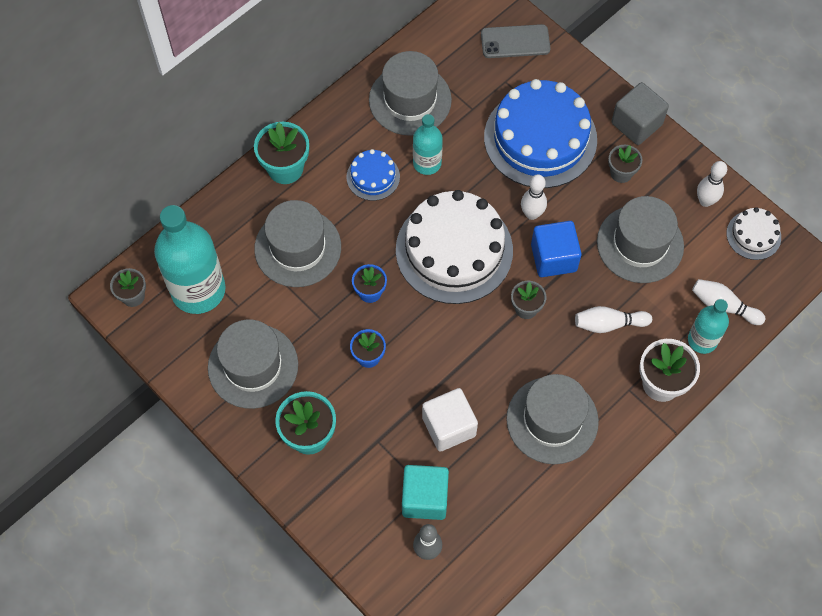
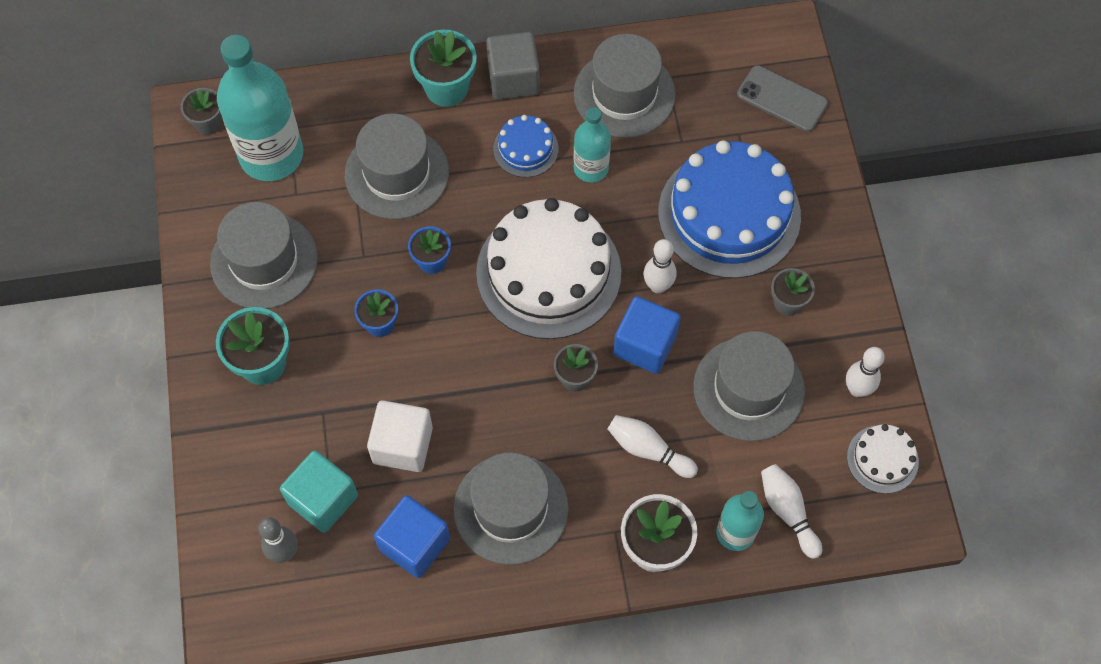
camera: 35 degrees right, 0 degrees up
(508, 485) = (414, 544): none -> blue cube
(636, 124) = (846, 262): grey cube -> grey cube (513, 79)

